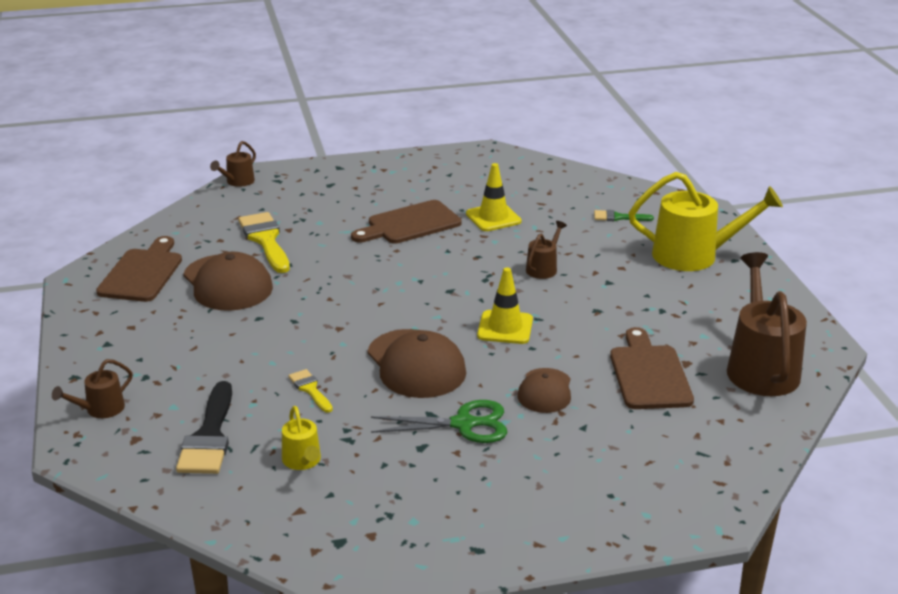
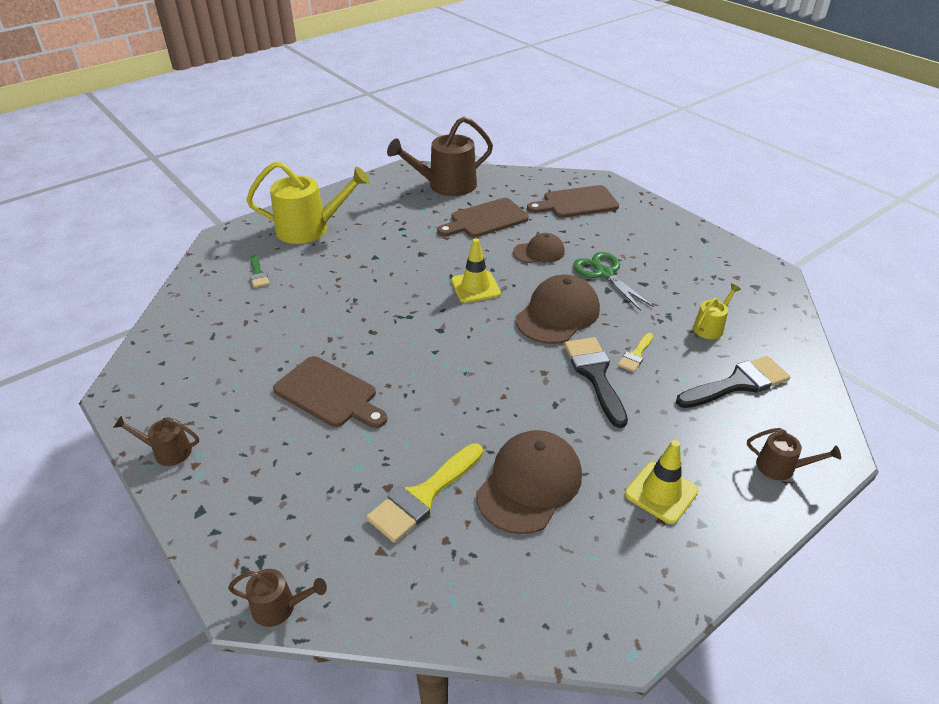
camera: 115 degrees left, 10 degrees up
(142, 273) = (563, 575): brown cutting board -> brown cutting board (576, 203)
(307, 354) = (595, 375): none -> black brush
(493, 218) = (289, 343): yellow traffic cone -> yellow traffic cone (661, 493)
(543, 268) = (371, 291): brown watering can -> brown watering can (167, 451)
(694, 255) = (310, 229): yellow watering can -> yellow watering can turned 105 degrees clockwise

